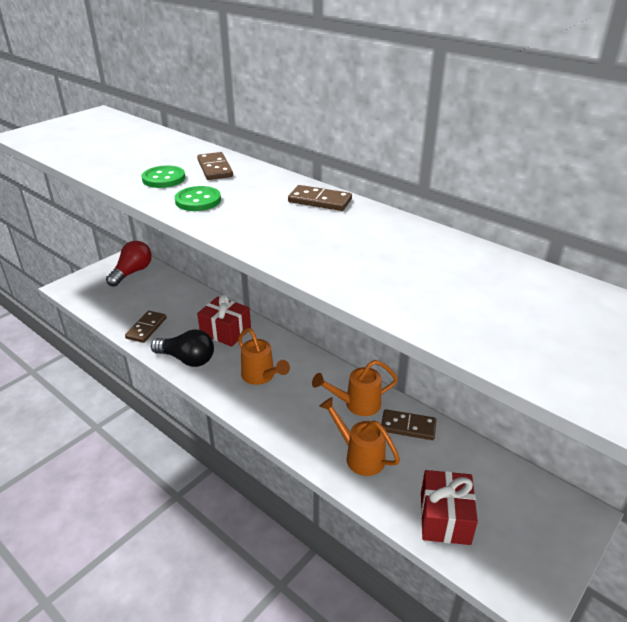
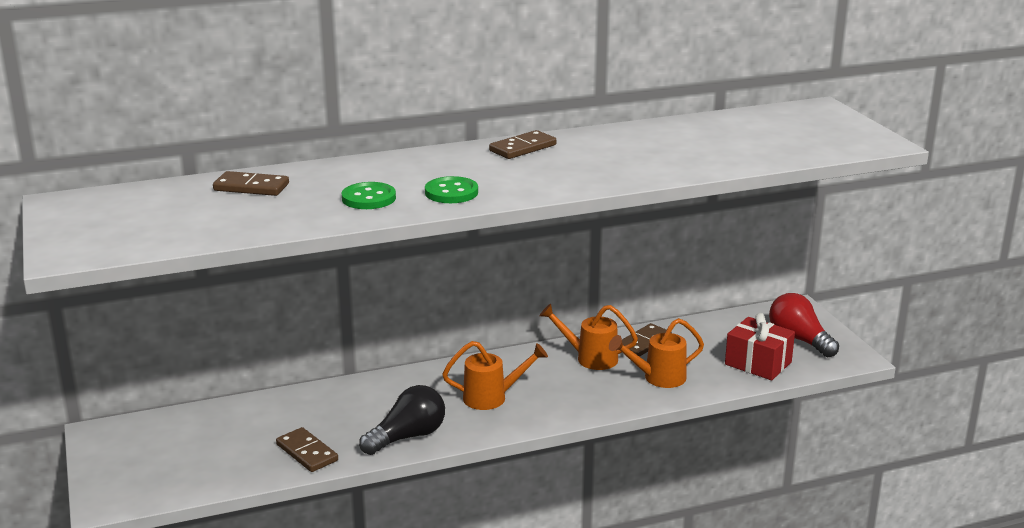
camera: 60 degrees left, 10 degrees down
(132, 272) = (148, 438): red light bulb -> red light bulb (799, 339)
(215, 168) = (377, 172): brown domino -> brown domino (251, 187)
(225, 331) = (383, 399): red gift -> none
(356, 404) = (589, 358): orange watering can -> orange watering can turned 90 degrees clockwise

